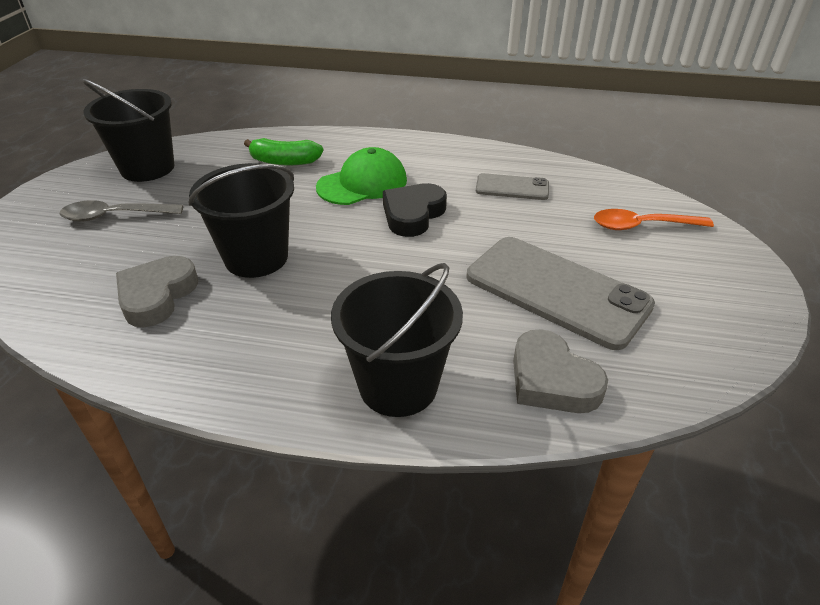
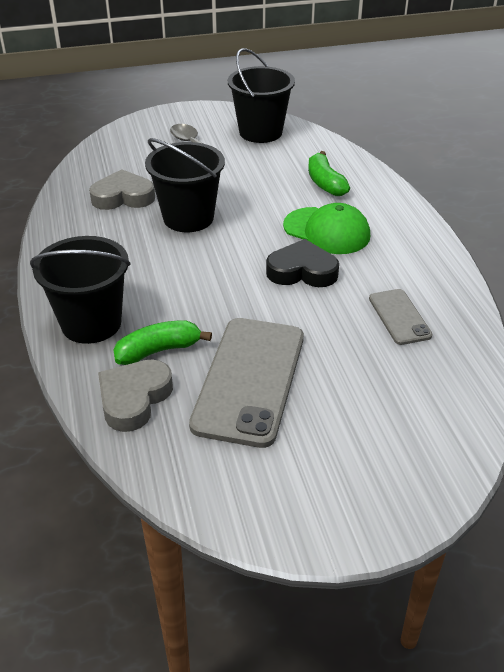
camera: 65 degrees right, 0 degrees up
(480, 341) = (158, 351): none -> green banana
(642, 226) = (404, 422): orange spoon -> none

